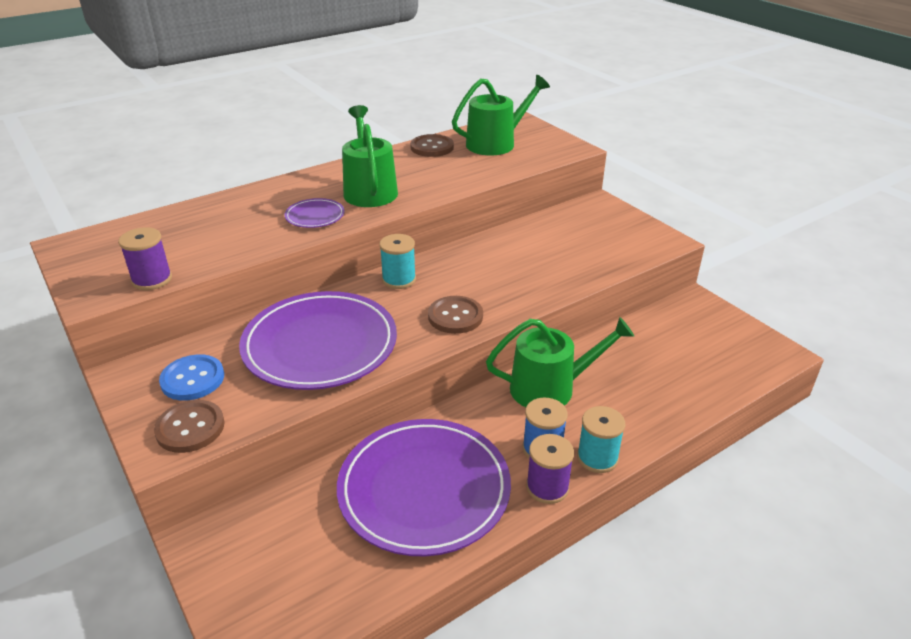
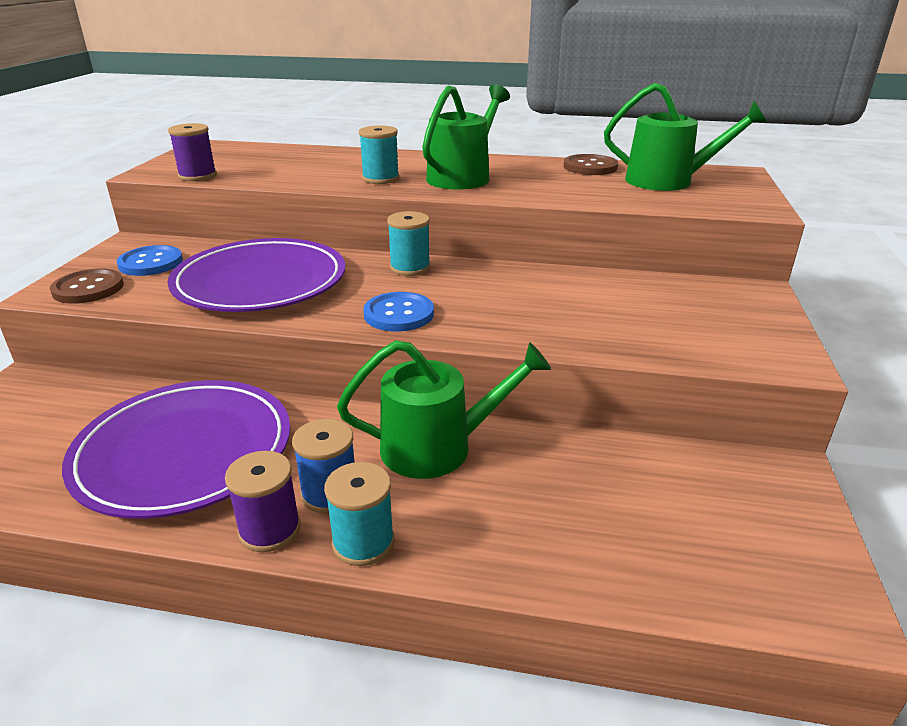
camera: 45 degrees right, 5 degrees down
(315, 216) = (380, 178): purple plate -> turquoise spool
(455, 316) = (399, 314): brown button -> blue button
(550, 388) = (437, 447): green watering can -> green watering can turned 45 degrees counterclockwise

